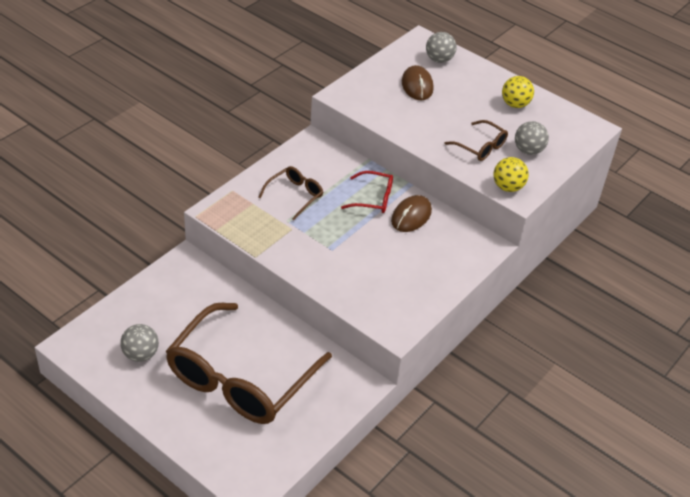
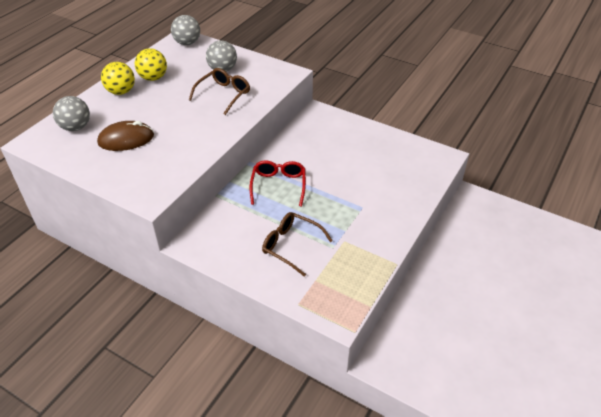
camera: 95 degrees left, 0 degrees up
(140, 354) = (534, 373): grey ball -> grey ball (187, 43)
(240, 378) = (515, 281): brown glasses -> none
(411, 216) = (296, 159): brown mouse -> none
(507, 187) = (277, 79): yellow ball -> yellow ball (121, 91)

